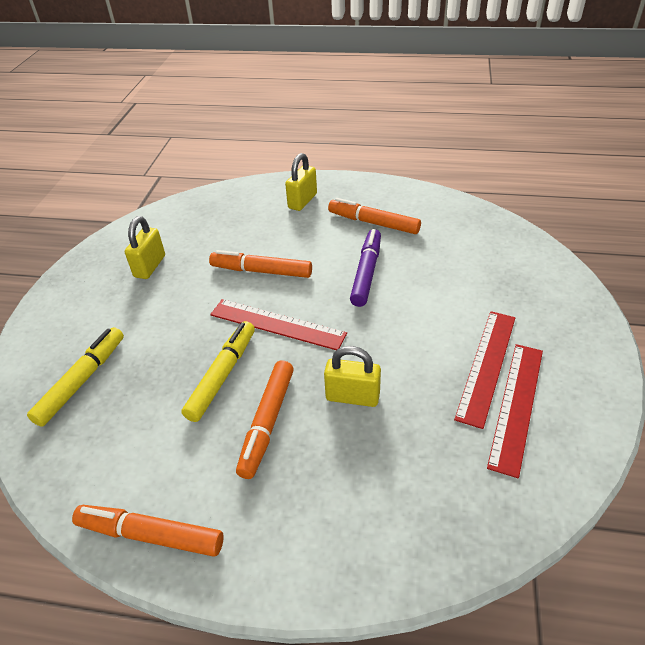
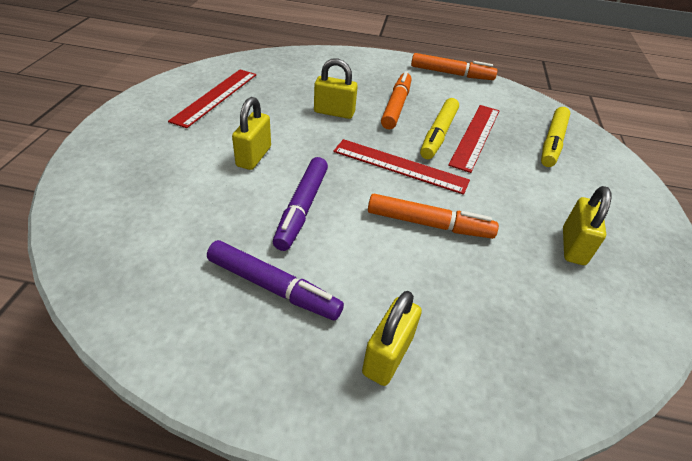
camera: 175 degrees right, 0 degrees up
(373, 223) = (273, 287): orange marker -> purple marker
(426, 317) = (254, 156): none -> yellow padlock
(486, 365) = (221, 119): red ruler -> red ruler (475, 136)

